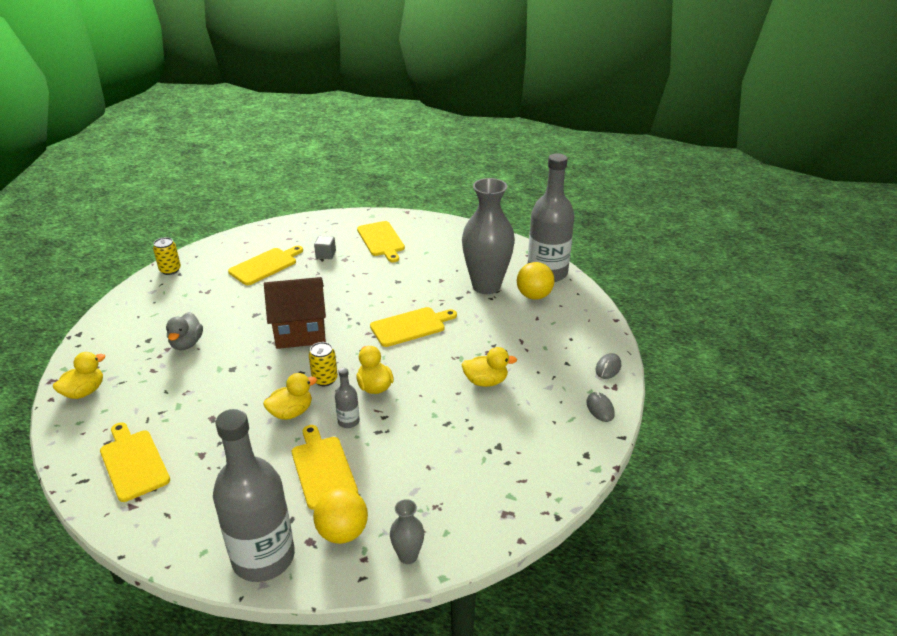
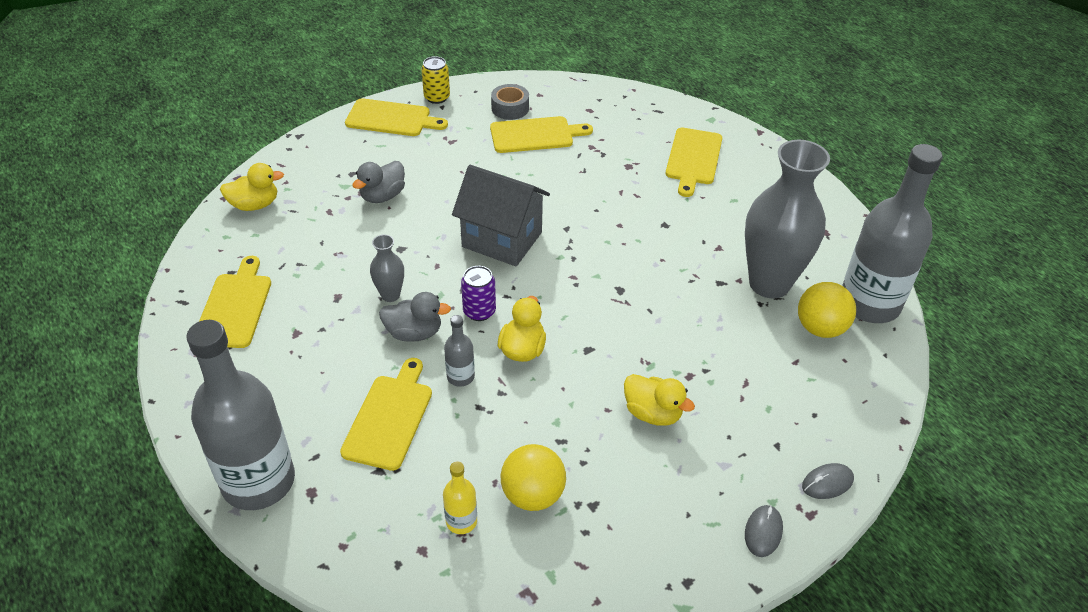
camera: 35 degrees right, 10 degrees up
(232, 257) = (510, 108): none -> grey tape
(291, 412) = (414, 333): yellow duck -> grey duck
(300, 333) = (502, 239): brown house -> grey house
(325, 379) = (479, 311): yellow can -> purple can
(326, 254) = (612, 150): grey cube -> none
(342, 532) = (348, 502): yellow ball -> yellow ball (533, 495)
(408, 556) = (385, 572): grey vase -> grey vase (390, 295)
(410, 326) = (628, 293): yellow cutting board -> yellow cutting board (391, 119)
(428, 499) = (461, 521): none -> yellow bottle

